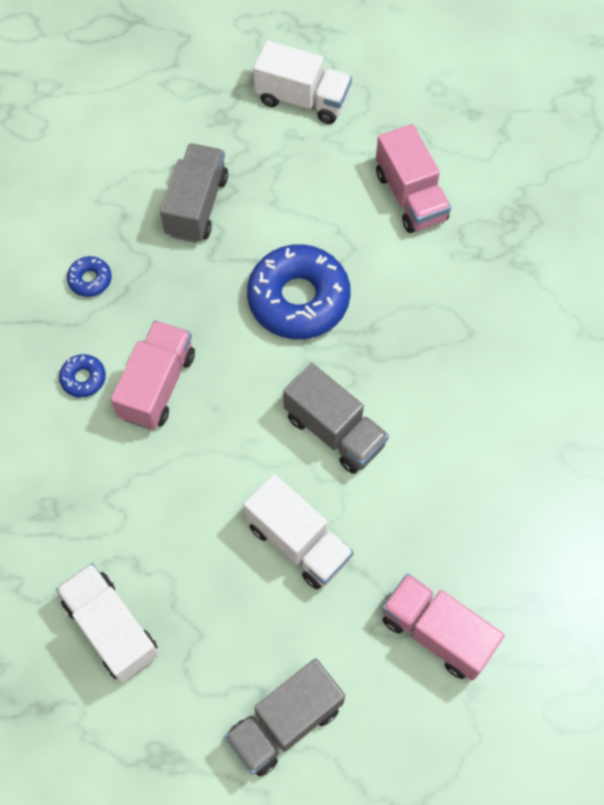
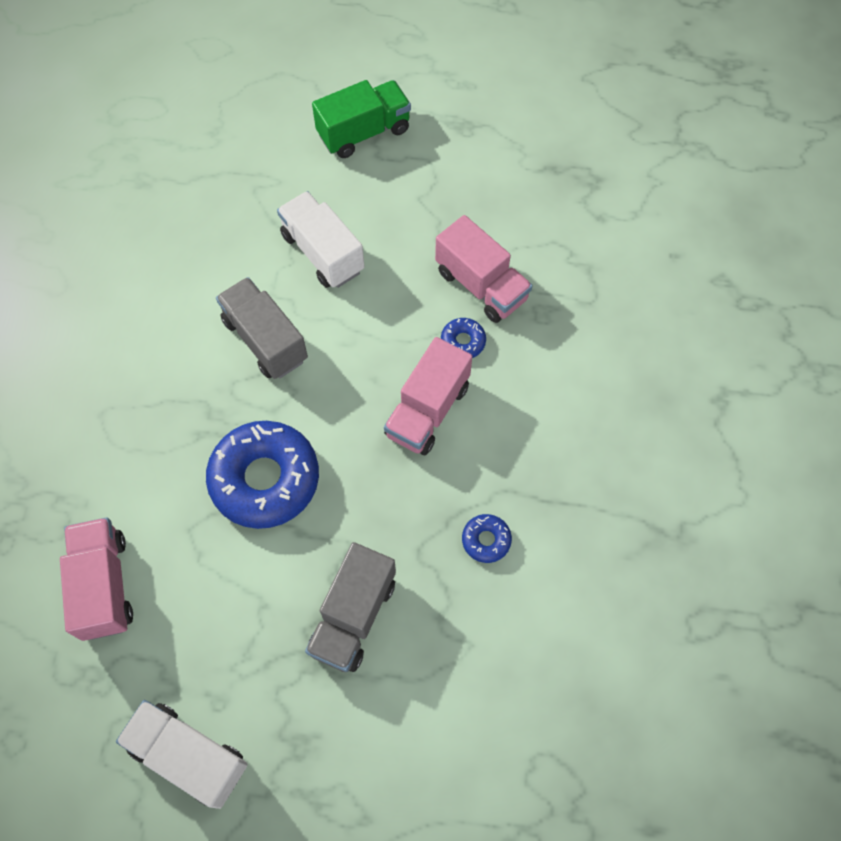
camera: 170 degrees left, 0 degrees up
(83, 378) = (501, 429): blue donut -> blue donut (463, 342)
(112, 628) = (492, 213): white truck -> none
(285, 722) = (364, 132): grey truck -> green truck
(436, 632) = (228, 172): pink truck -> pink truck (481, 285)

